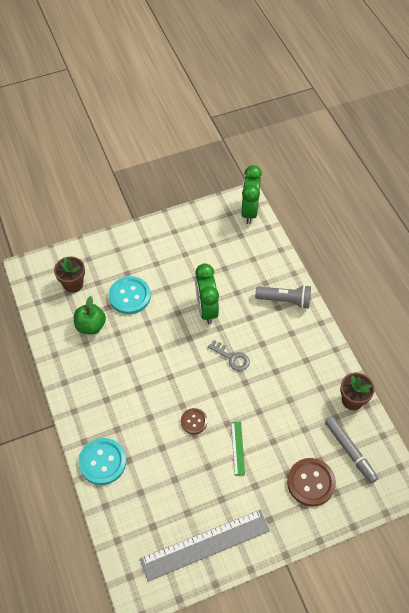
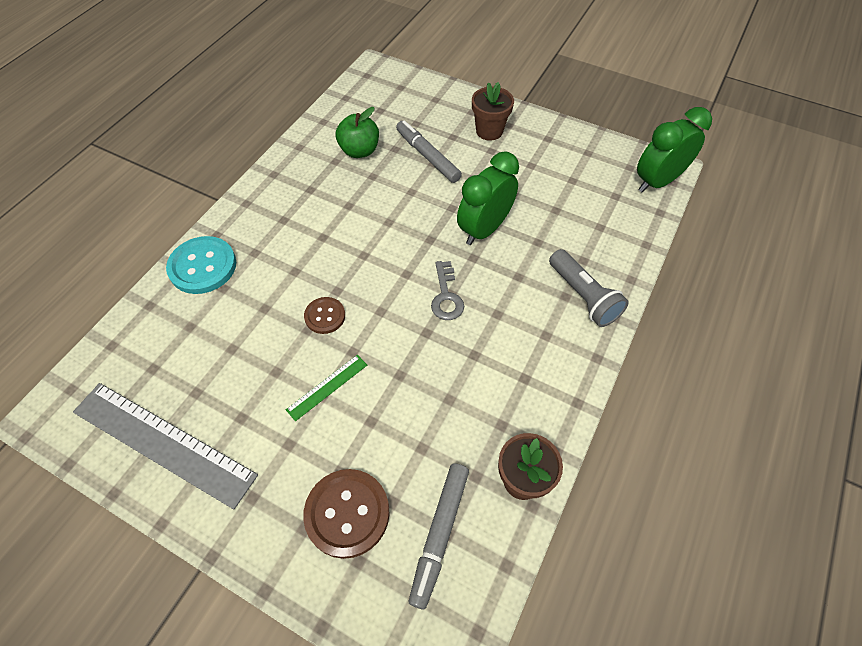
camera: 50 degrees right, 0 degrees up
(73, 284) = (394, 108): brown flower pot -> brown flower pot (489, 131)
(129, 296) = (427, 156): turquoise button -> grey marker

